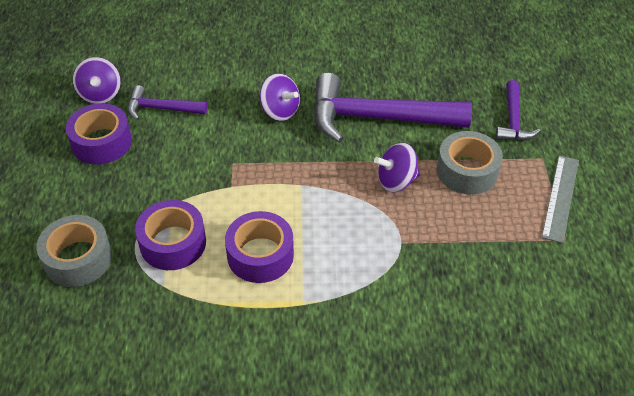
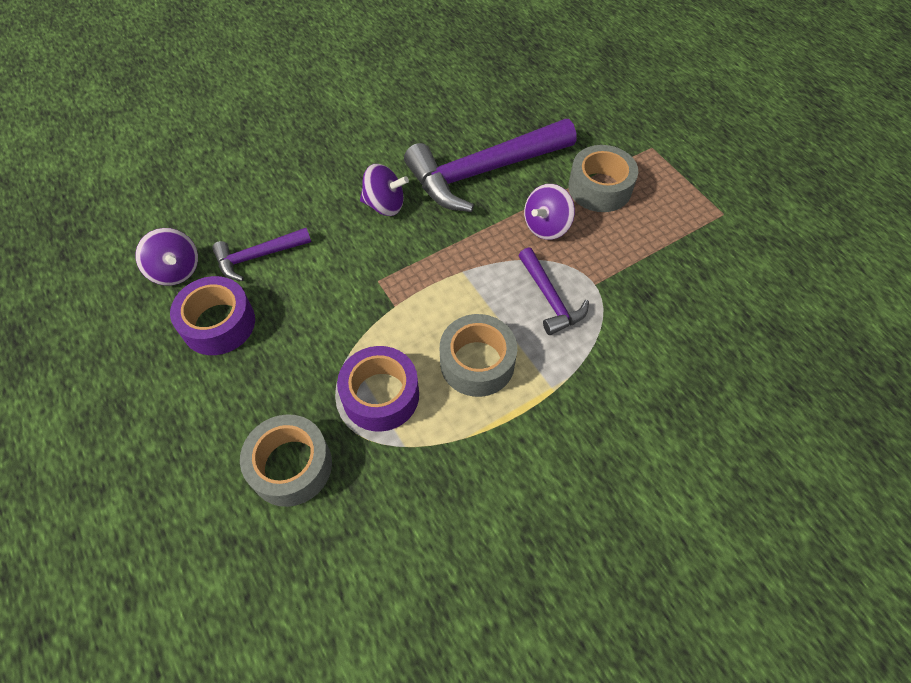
camera: 30 degrees left, 10 degrees up
(260, 255) = (477, 362): purple tape -> grey tape
(513, 120) = (602, 122): purple hammer -> purple hammer (550, 299)
(560, 198) = (692, 177): grey ruler -> none

